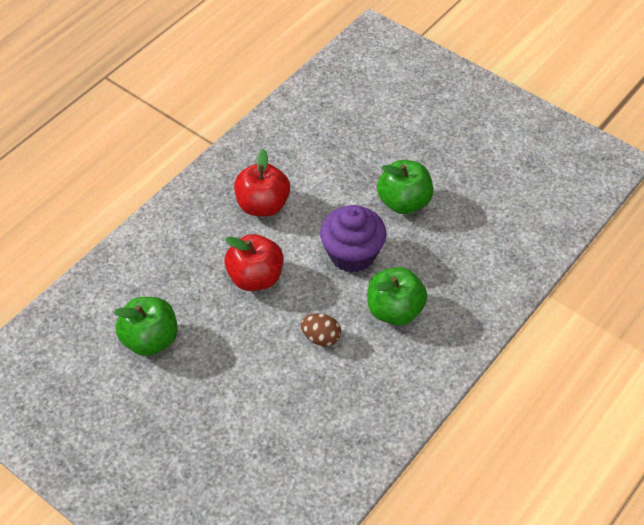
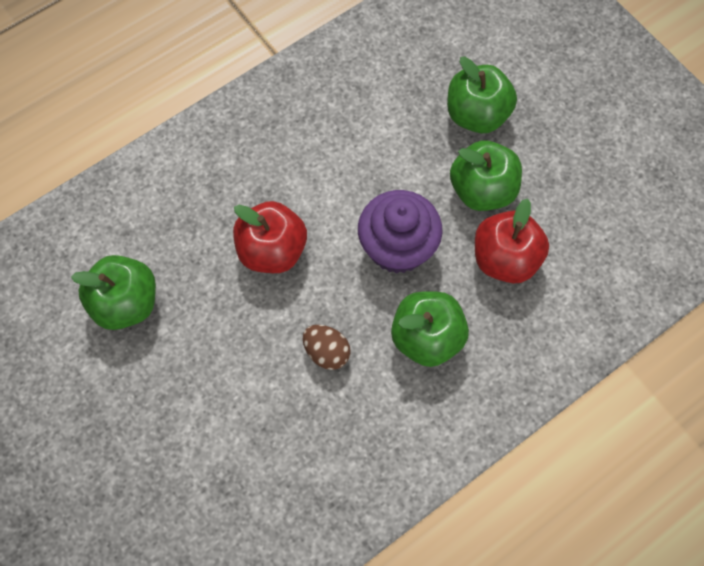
camera: 15 degrees right, 15 degrees up
(263, 205) = (309, 154): red apple -> red apple (505, 259)
(383, 152) = (477, 115): none -> green apple

